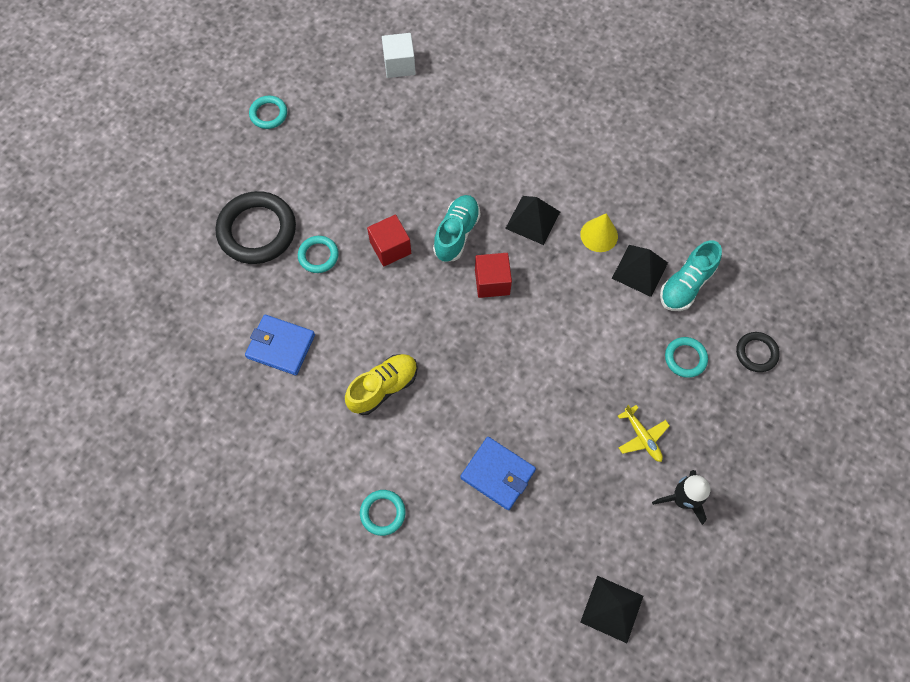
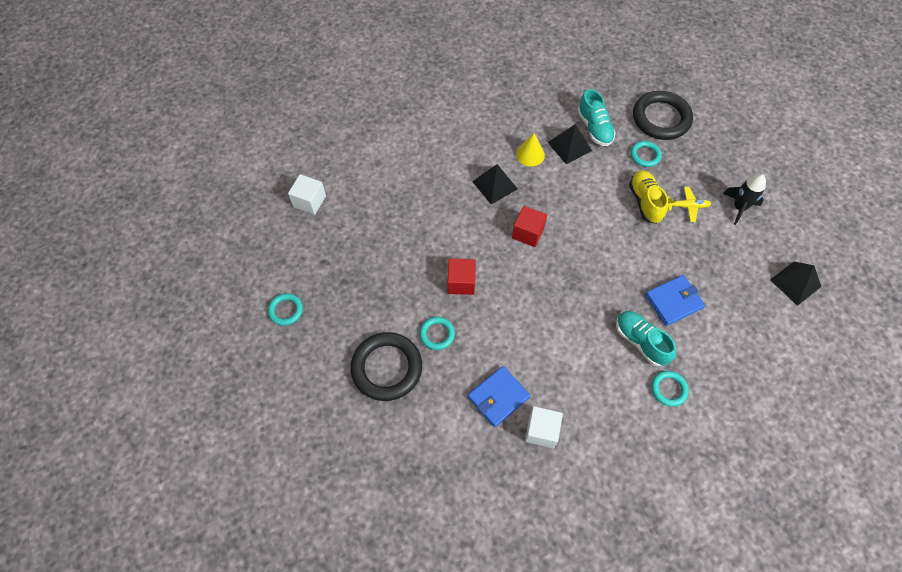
camera: 60 degrees left, 5 degrees down
(266, 404) = (541, 431): none -> white cube
(383, 387) = (571, 342): yellow shoe -> yellow shoe (645, 201)
(456, 234) = (476, 235): turquoise shoe -> turquoise shoe (640, 341)
(756, 353) = (661, 118): black ring -> black ring, size x1.97

